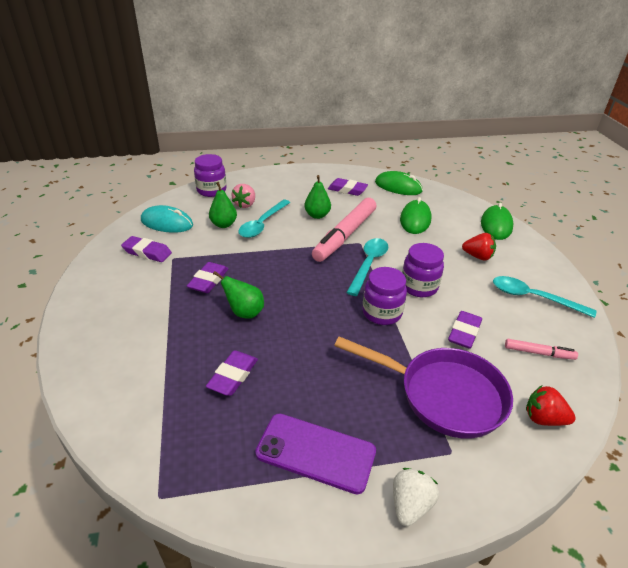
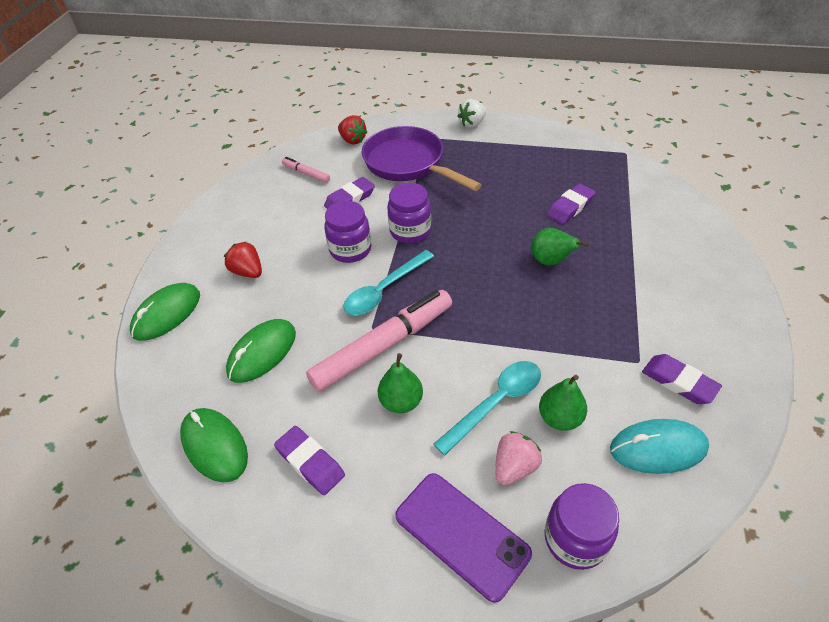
camera: 155 degrees left, 10 degrees up
(167, 223) = (658, 448): turquoise mouse -> turquoise mouse turned 45 degrees counterclockwise
(208, 281) = (588, 311): purple eraser -> none
(315, 452) = (519, 153): purple phone -> purple phone (461, 534)
(533, 298) = (251, 214): turquoise spoon -> none

